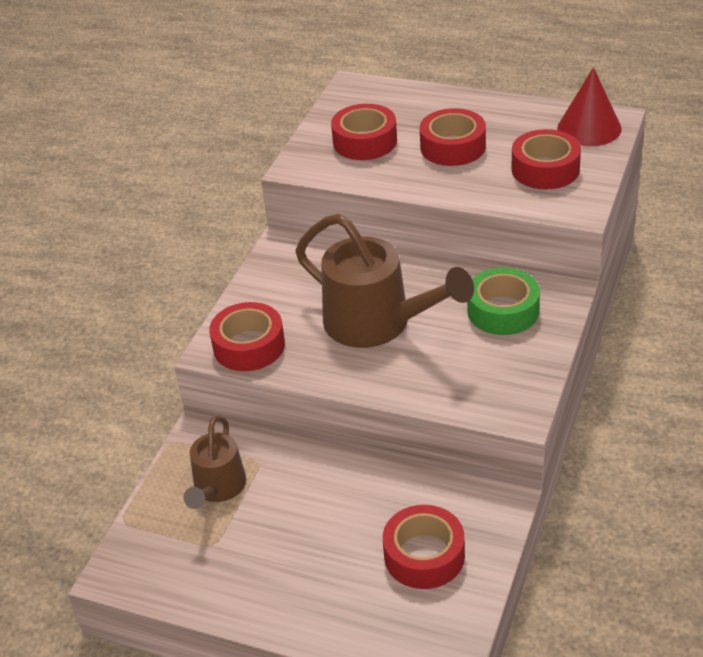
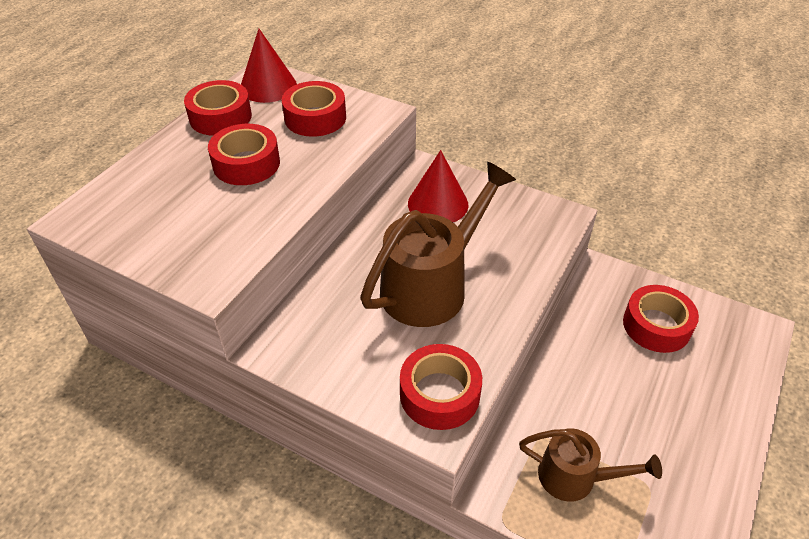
camera: 85 degrees left, 5 degrees up
(365, 141) = (195, 222): red tape -> red tape (220, 117)
(503, 311) = (438, 204): green tape -> red cone

